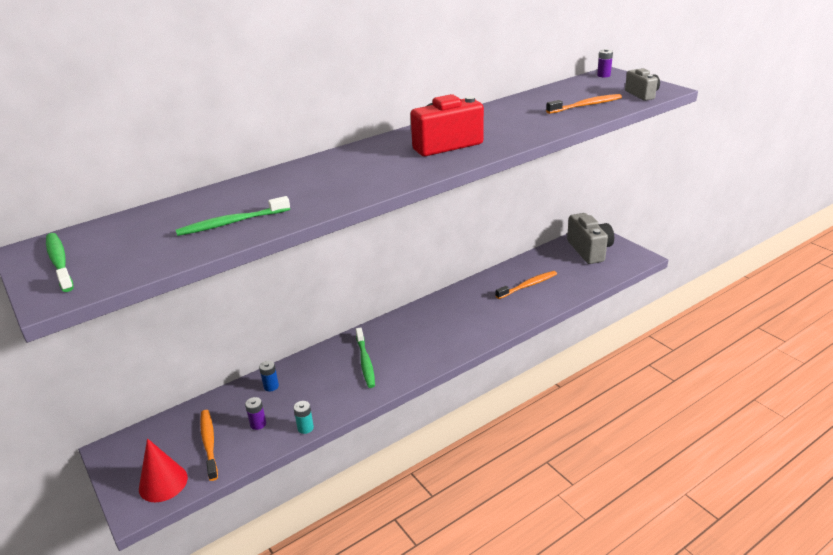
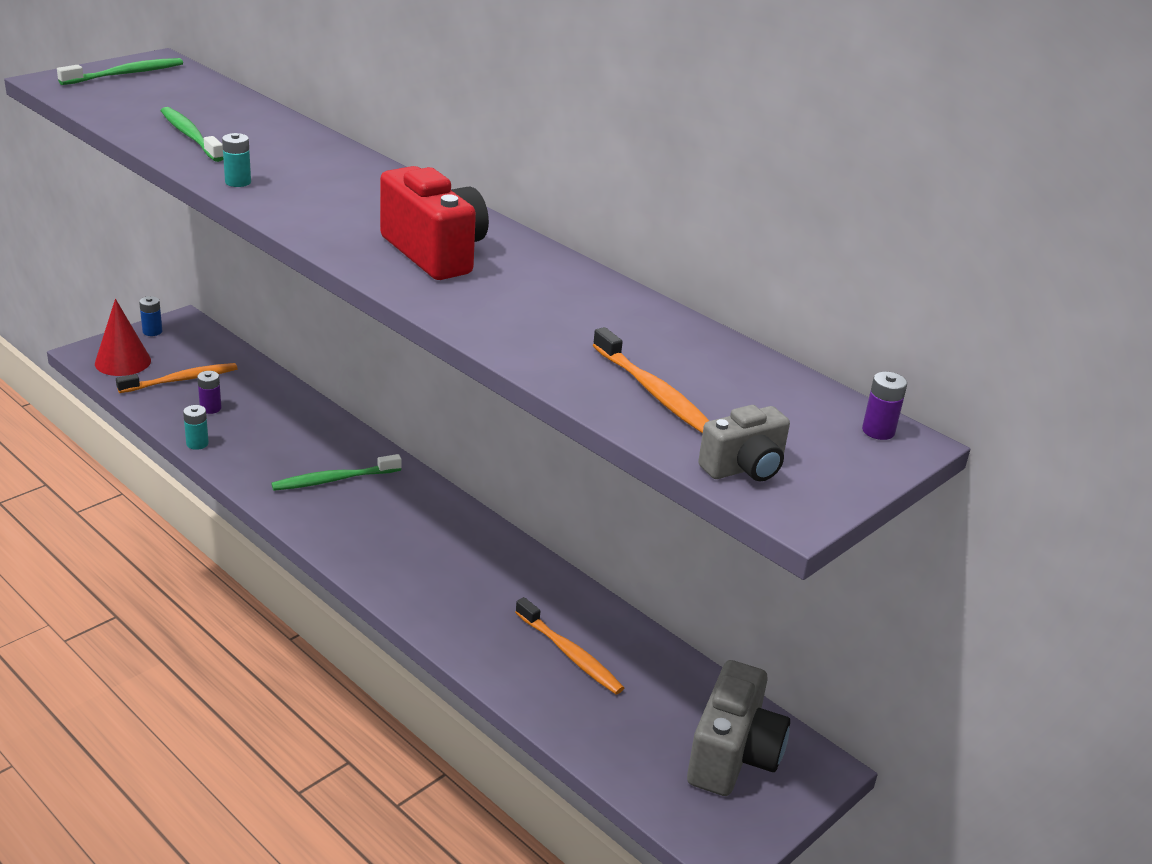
camera: 75 degrees right, 0 degrees up
(271, 386) = (284, 408): blue battery -> blue battery (152, 331)
(329, 201) = (238, 182): none -> turquoise battery
(589, 250) = (733, 756): grey camera -> grey camera turned 45 degrees counterclockwise

